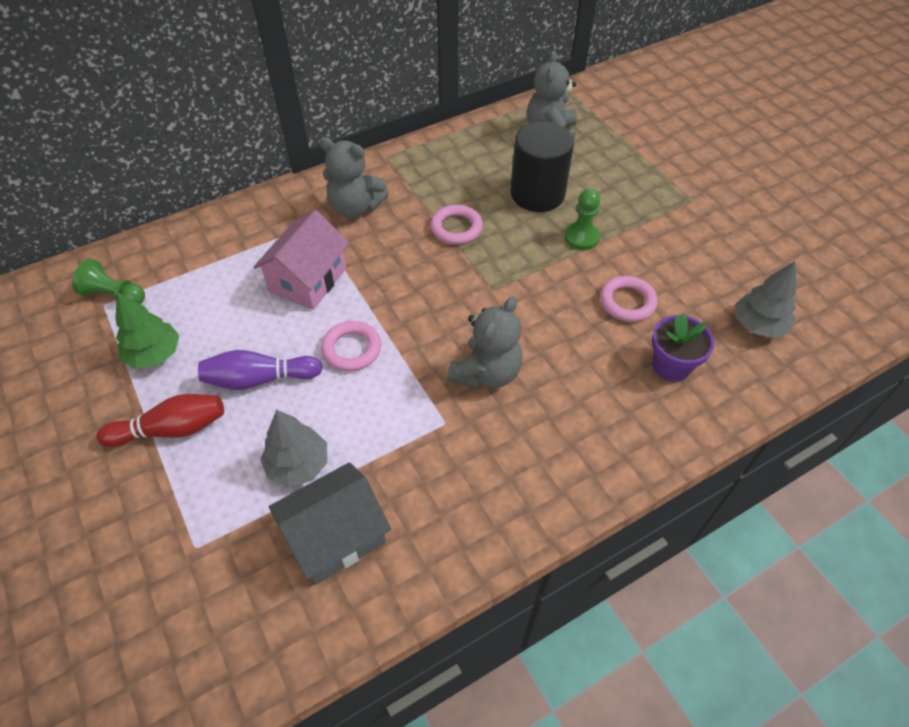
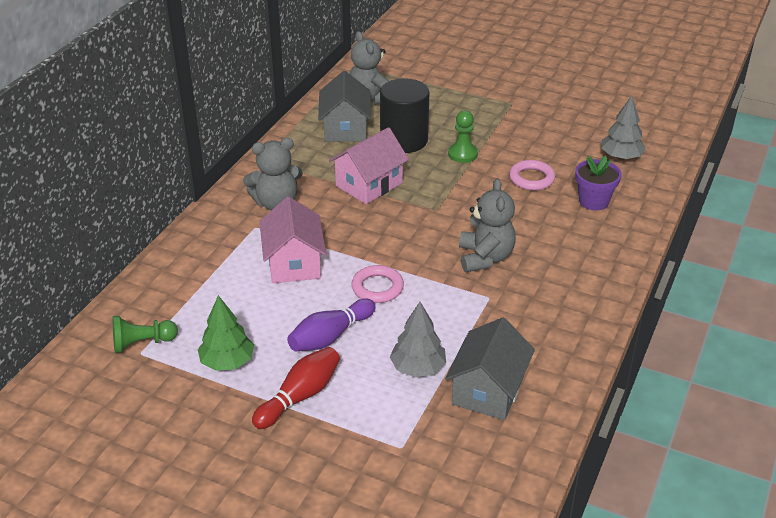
camera: 35 degrees left, 15 degrees down
(456, 228) = (369, 184): pink ring -> pink house
(494, 155) = (345, 128): none -> grey house

